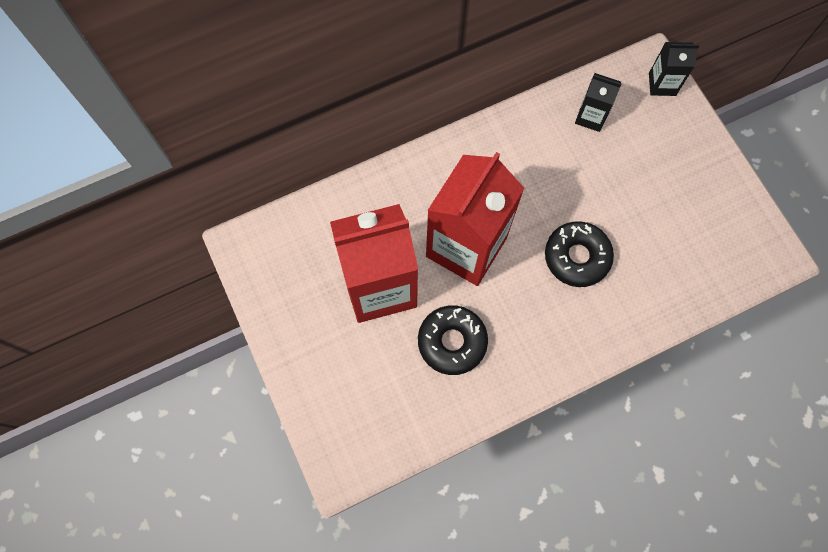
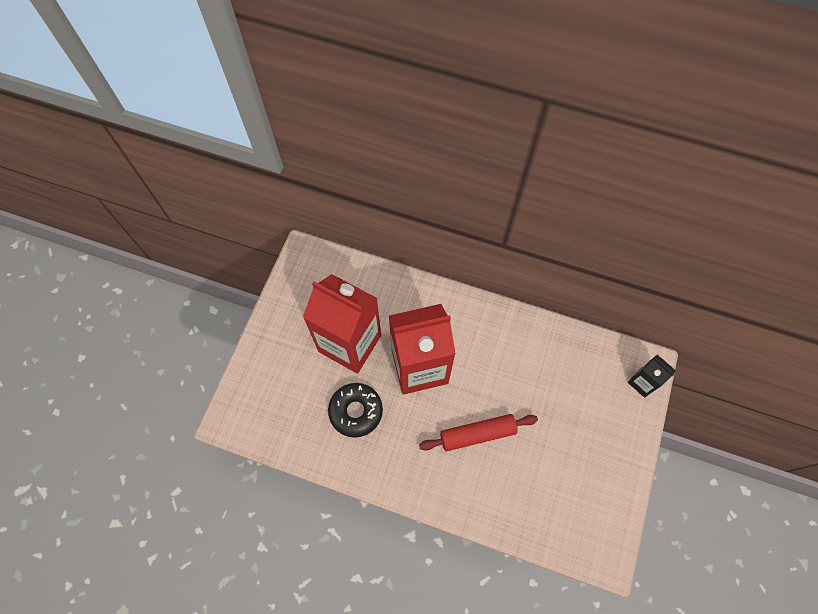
camera: 45 degrees right, 5 degrees down
(577, 257) = (477, 434): black donut -> red rolling pin
(590, 117) = (574, 361): black carton -> none

